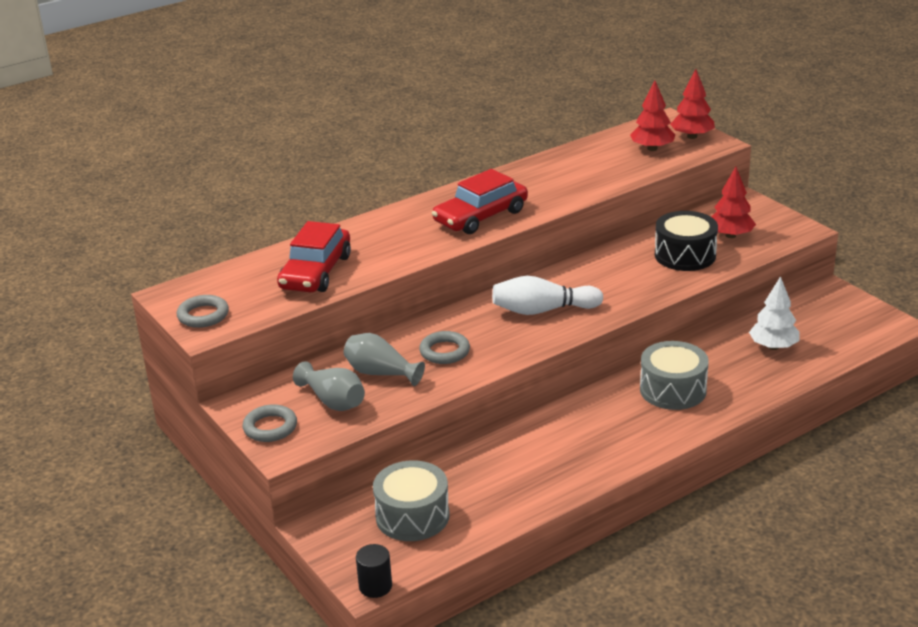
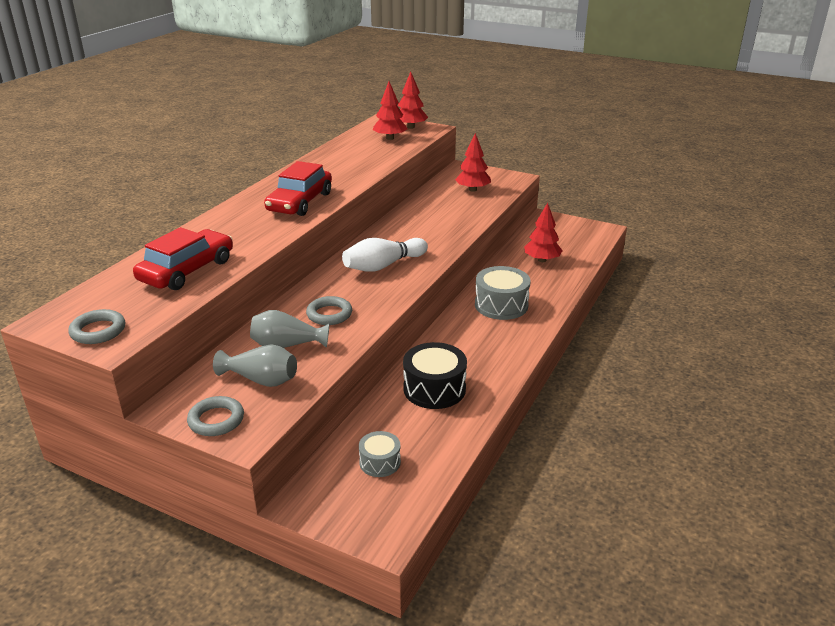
camera: 30 degrees left, 0 degrees up
(316, 272) = (187, 270): red car -> red car turned 135 degrees counterclockwise
(375, 586) = (395, 538): black cylinder -> none
(412, 516) = (380, 462): grey drum -> grey drum, size x0.58
(685, 255) = (454, 208): black drum -> black drum (434, 389)
(773, 346) = (542, 260): white tree -> red tree

